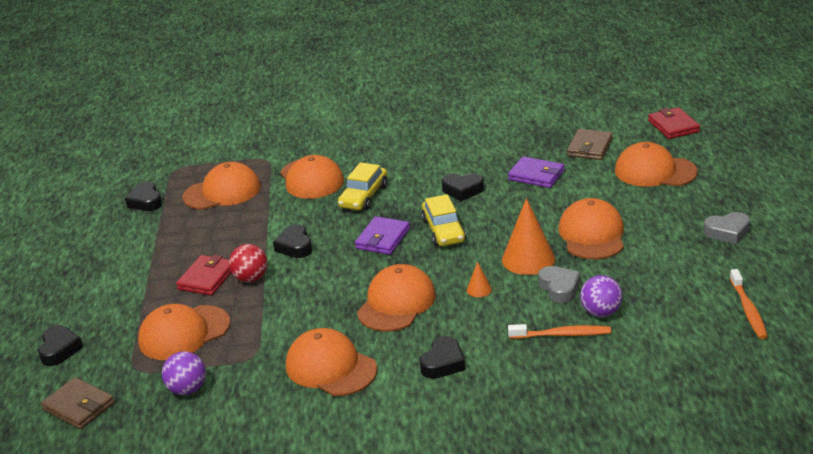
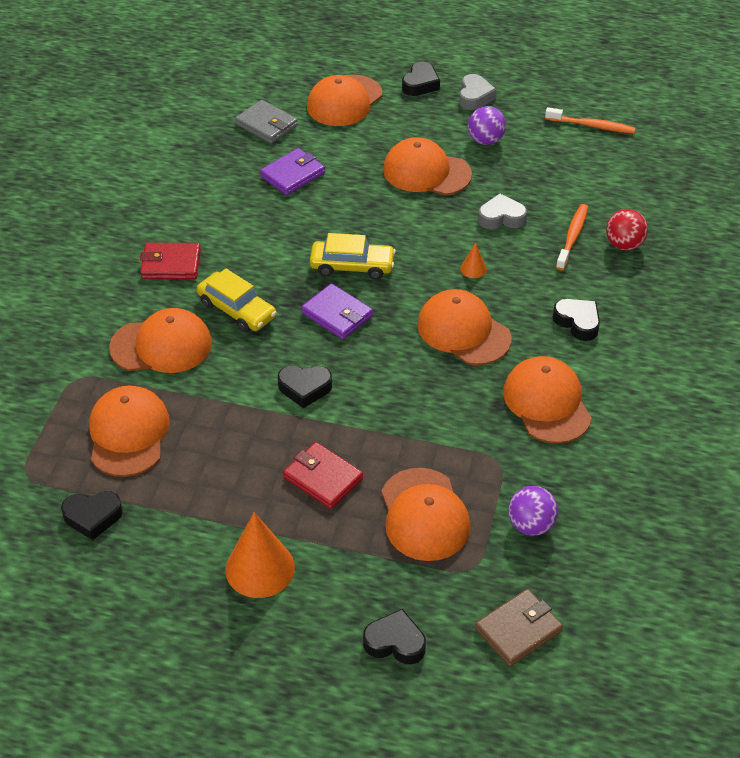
camera: 75 degrees left, 15 degrees up
(251, 278) = (347, 438): red ball -> red ball (624, 244)
(330, 367) = (547, 403): orange cap -> orange cap turned 105 degrees clockwise
(462, 190) = (282, 233): black heart -> black heart (420, 84)
(528, 259) = (442, 223): orange cone -> orange cone (260, 568)
(590, 147) = (266, 125): brown wallet -> grey wallet
(601, 312) = (552, 204): purple ball -> purple ball (485, 140)
(673, 126) = (270, 63): red wallet -> red wallet (171, 264)

